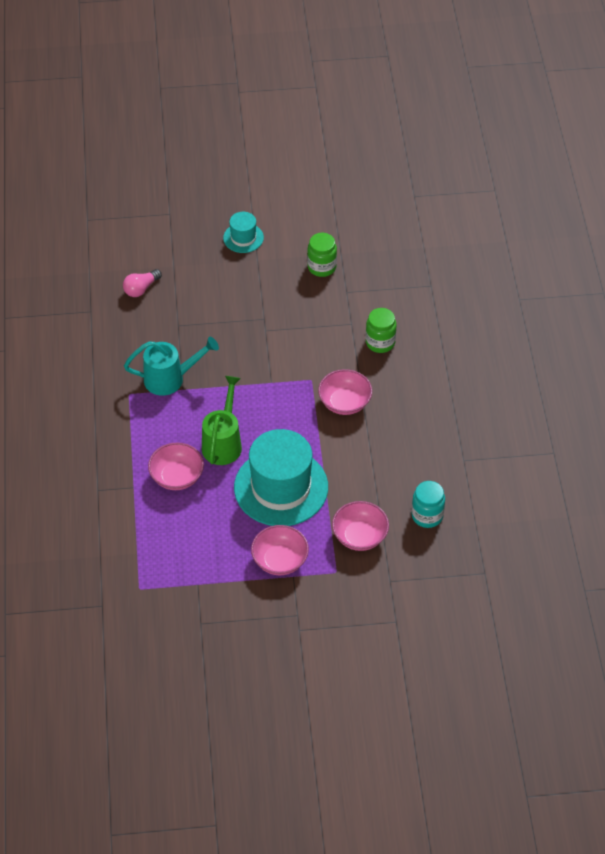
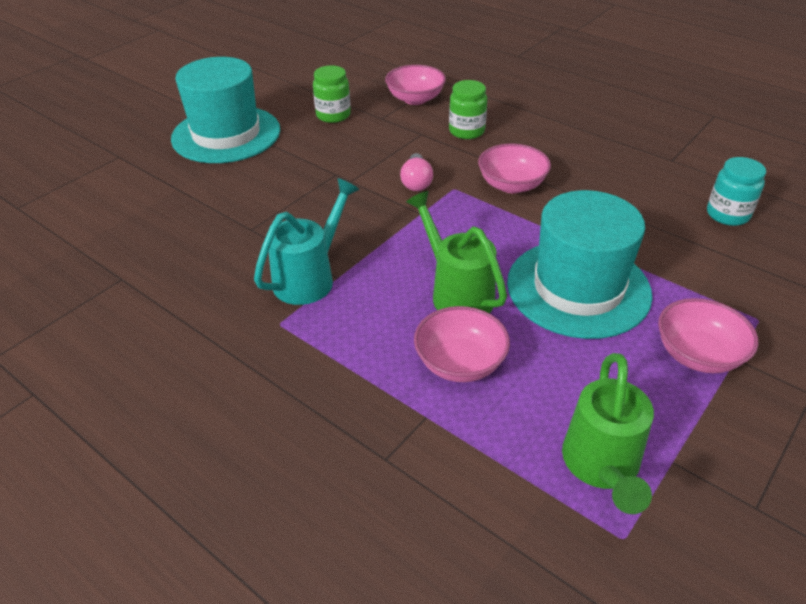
camera: 45 degrees left, 10 degrees down
(141, 289) = (163, 225): pink light bulb -> pink light bulb (416, 182)
(169, 562) = (601, 467): none -> green watering can
(243, 238) = (226, 134): turquoise hat -> turquoise hat, size x2.10
(360, 536) = (715, 272): pink bowl -> pink bowl (415, 99)

